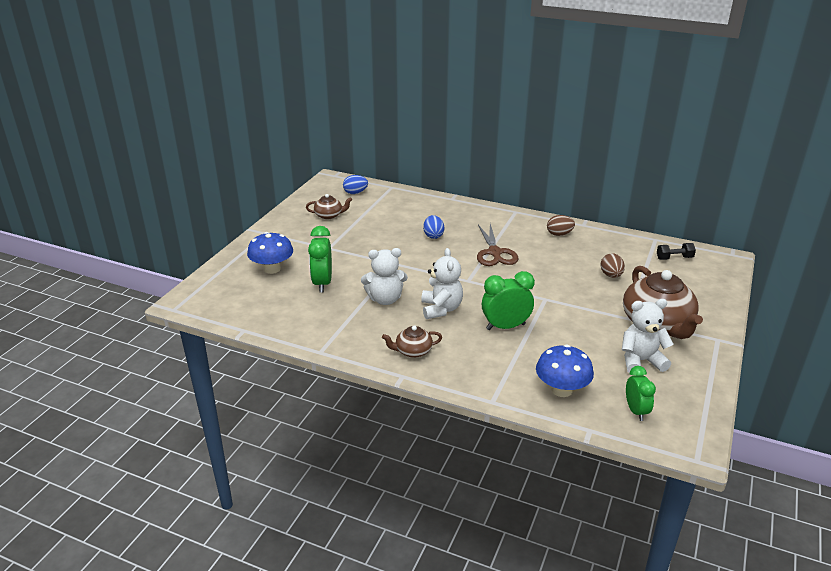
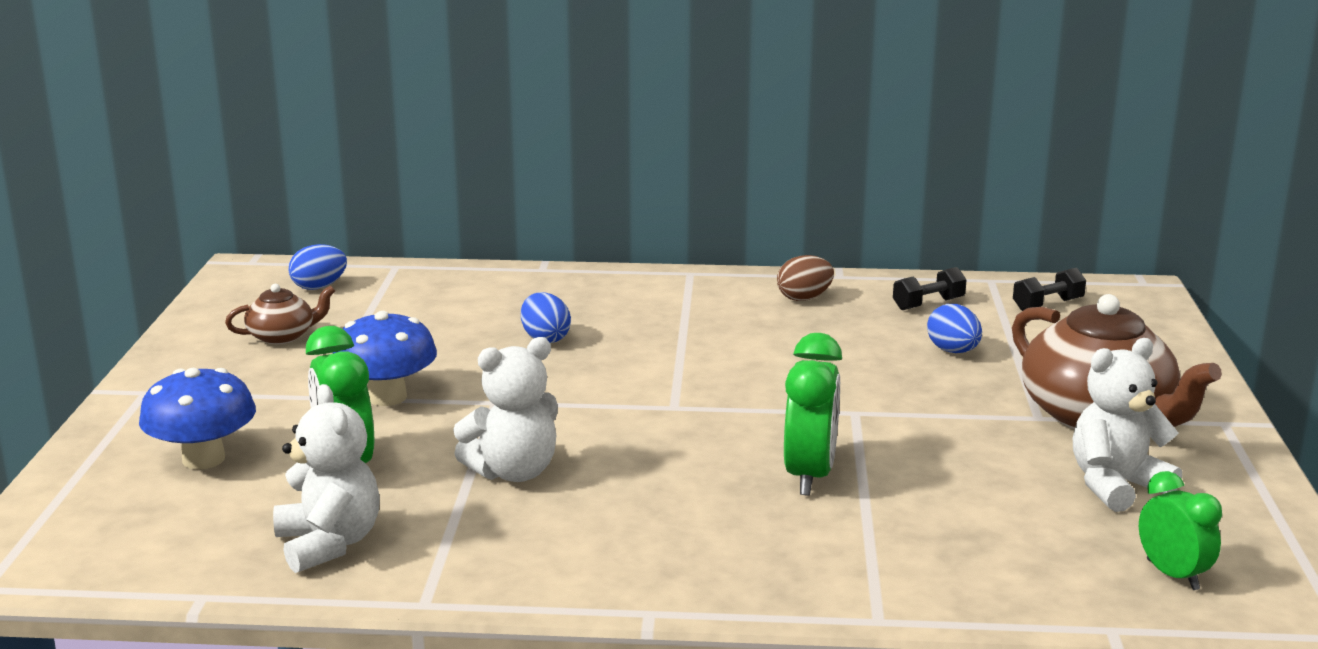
camera: 20 degrees left, 10 degrees down
(413, 351) = (641, 559): brown teapot -> none
(441, 309) = (651, 468): white teddy bear -> white teddy bear (329, 544)
(494, 252) = (696, 349): brown scissors -> none
(505, 326) = (810, 476): green clock -> green clock turned 135 degrees clockwise
(561, 390) = (1004, 568): blue mushroom -> blue mushroom (387, 397)
(611, 275) = (953, 351): brown egg -> blue egg
(615, 247) = (928, 304): none -> black dumbbell

